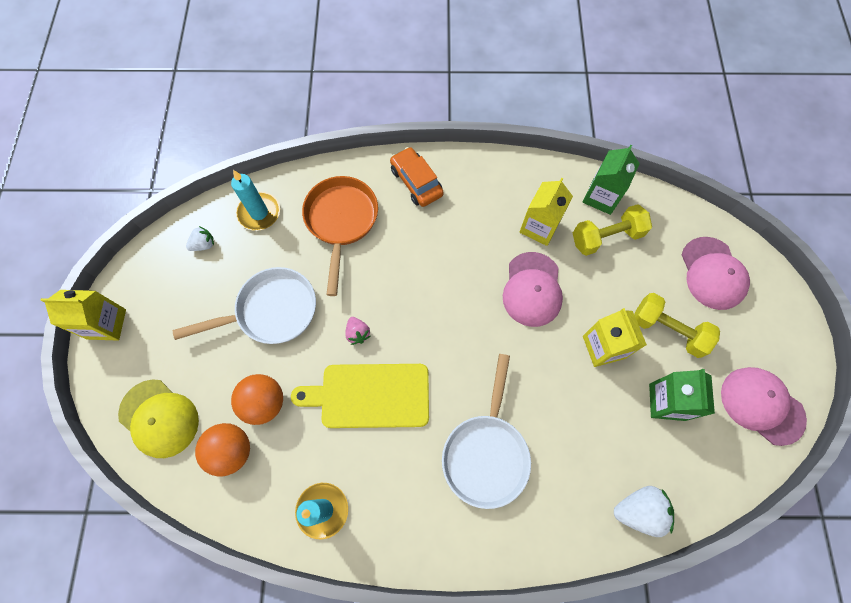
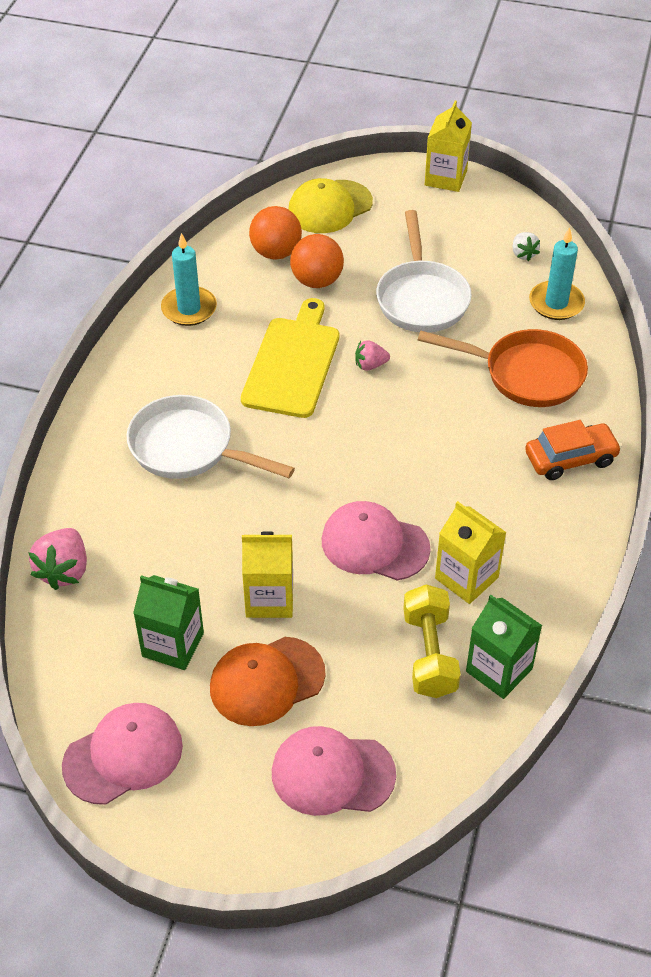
camera: 105 degrees right, 20 degrees down
(638, 510) = (64, 570): white strawberry -> pink strawberry
(667, 330) = (266, 681): yellow dumbbell -> orange cap

